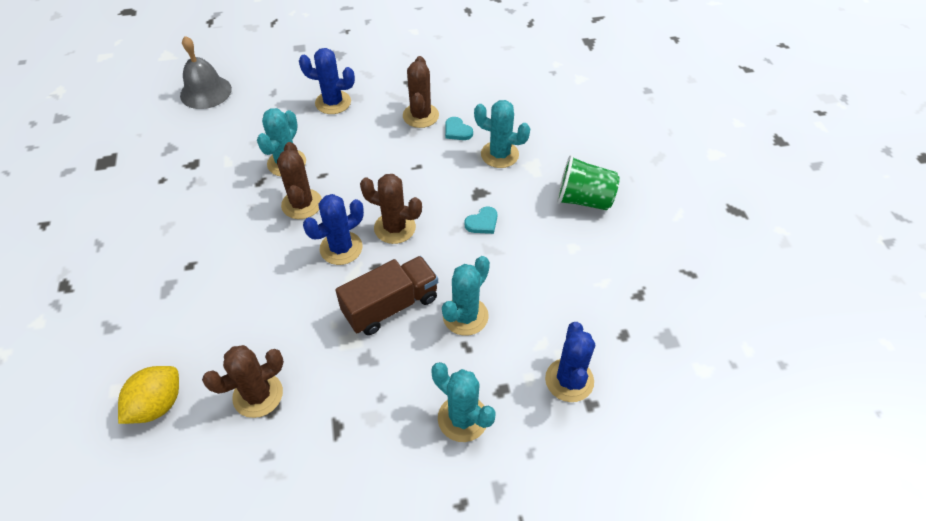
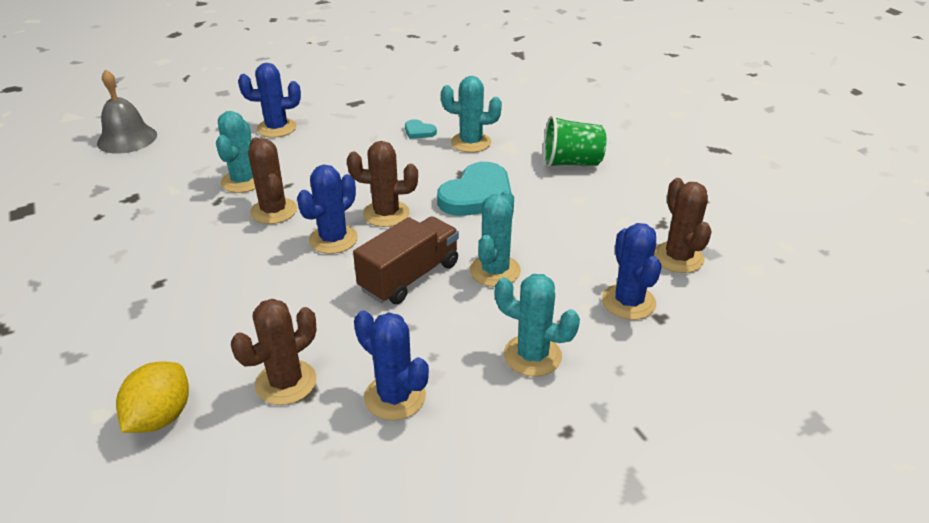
camera: 15 degrees left, 15 degrees down
(337, 432) = (395, 397): none -> blue cactus
(420, 116) = (375, 125): brown cactus -> brown cactus (678, 258)
(482, 222) = (477, 195): turquoise heart -> turquoise heart, size x2.19

